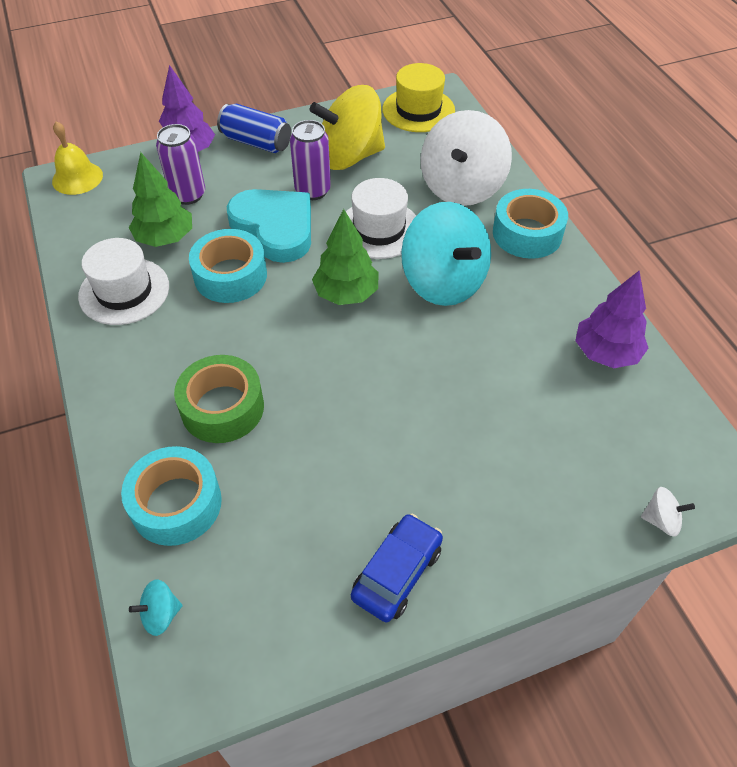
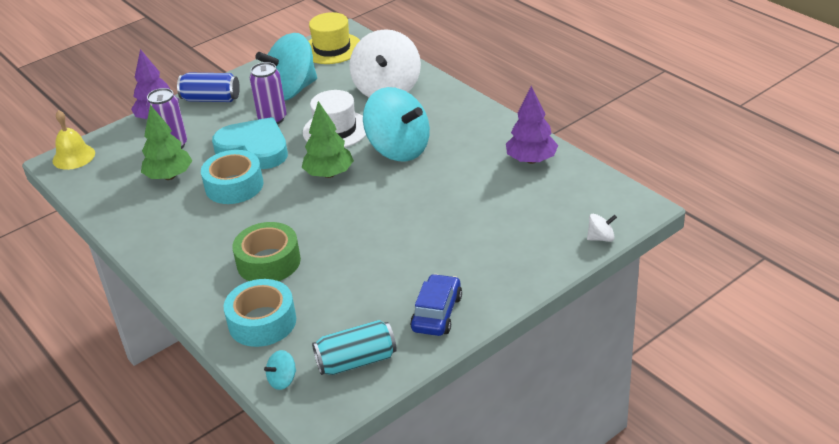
camera: 15 degrees left, 15 degrees down
(124, 291) = (154, 216): white hat -> none
(264, 618) = (356, 361): none -> turquoise can
(349, 156) = (291, 91): yellow spinning top -> turquoise spinning top
(527, 233) = (448, 105): turquoise tape -> none

